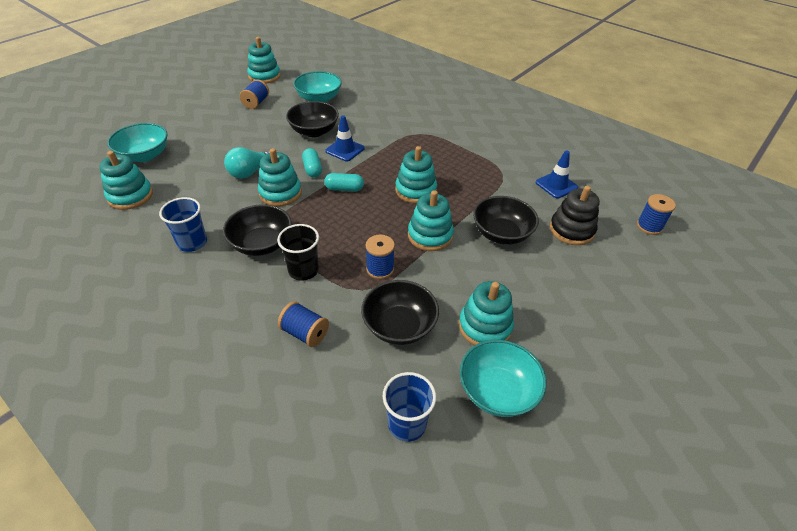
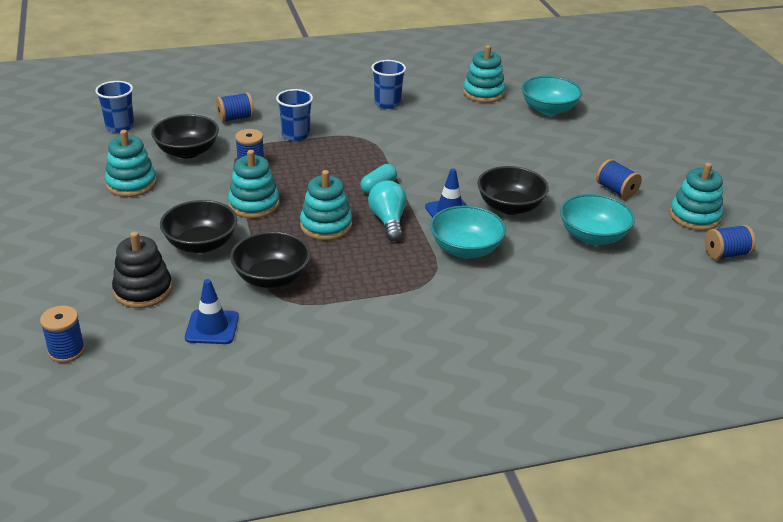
camera: 125 degrees right, 10 degrees down
(250, 172) = (464, 150): turquoise light bulb -> turquoise light bulb (388, 221)
(261, 244) = (349, 128): black bowl -> black bowl (271, 278)
(280, 193) = (411, 154): turquoise stacking toy -> none
(296, 63) = (726, 254): none -> blue spool
(303, 270) = (295, 135): black cup -> blue cup
(312, 169) = (432, 182): turquoise capsule -> none
(497, 391) = (84, 164): turquoise bowl -> turquoise bowl (465, 249)

